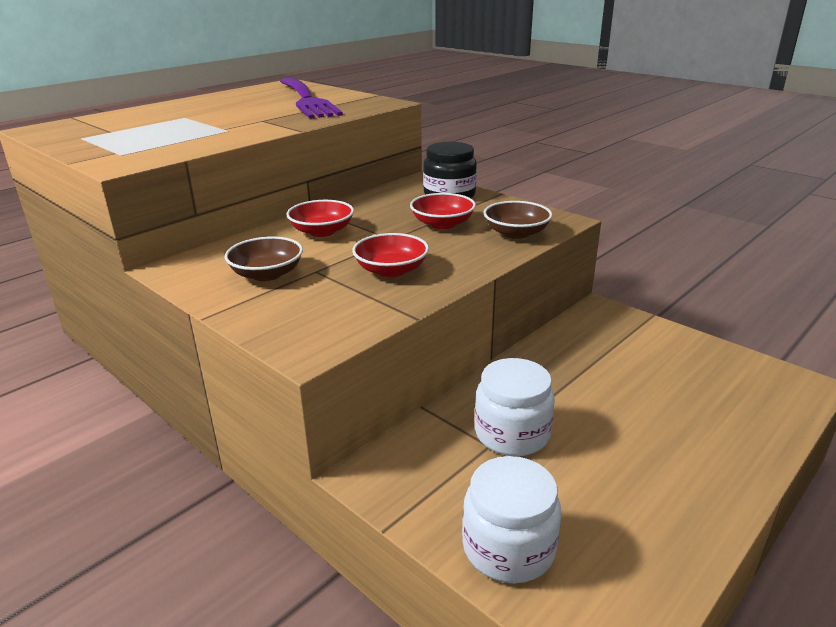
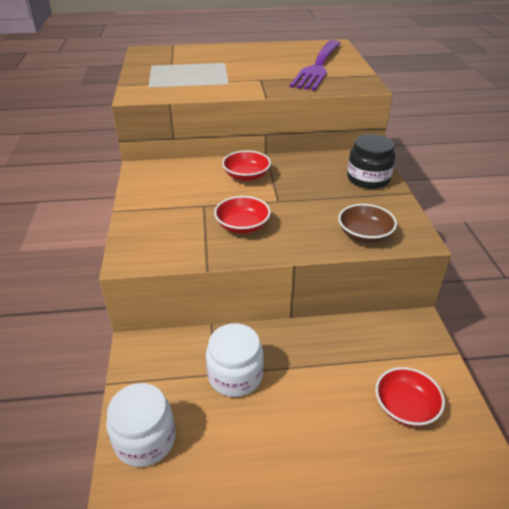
camera: 40 degrees right, 10 degrees up
(267, 274) = (177, 195): brown bowl -> none
(442, 224) = (326, 203): red bowl -> red bowl (405, 406)

